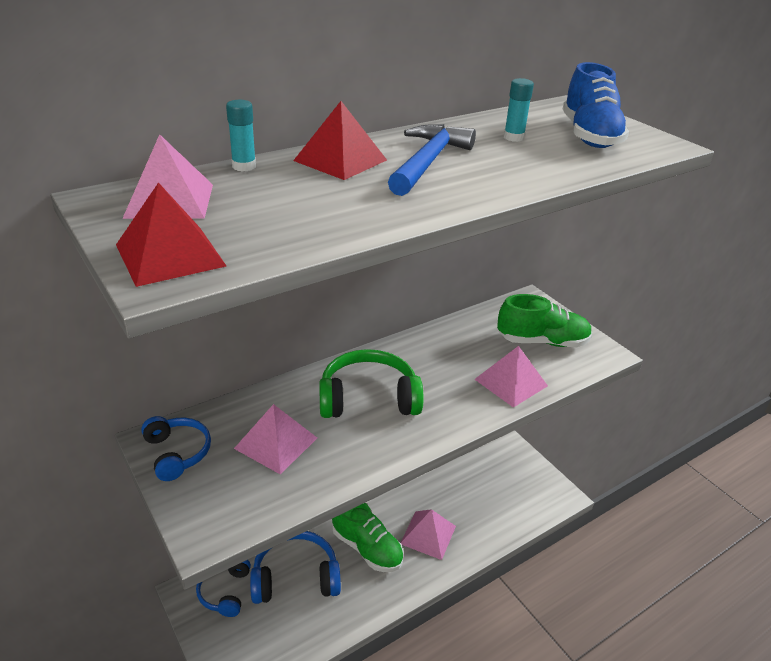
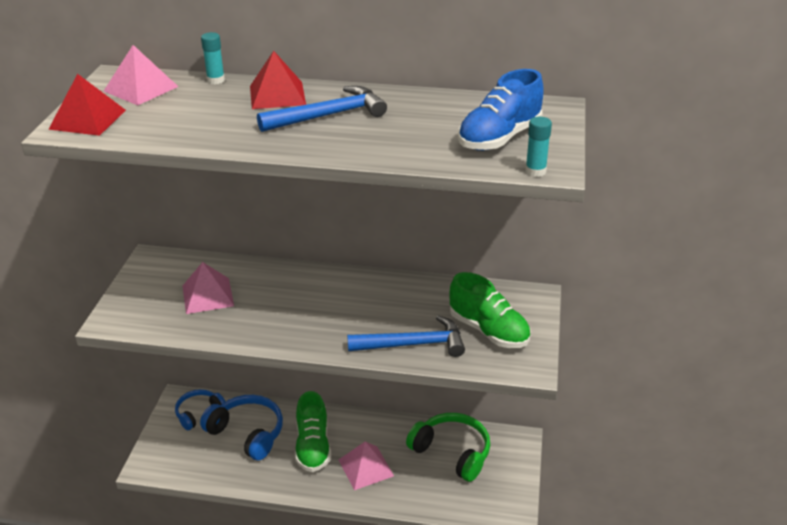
camera: 45 degrees right, 0 degrees up
(177, 453) = (152, 271): blue headphones -> none
(368, 398) = (298, 300): green headphones -> green headphones (452, 452)
(511, 382) = (413, 344): pink pyramid -> blue hammer
(513, 137) = (433, 118): turquoise glue stick -> turquoise glue stick (535, 171)

